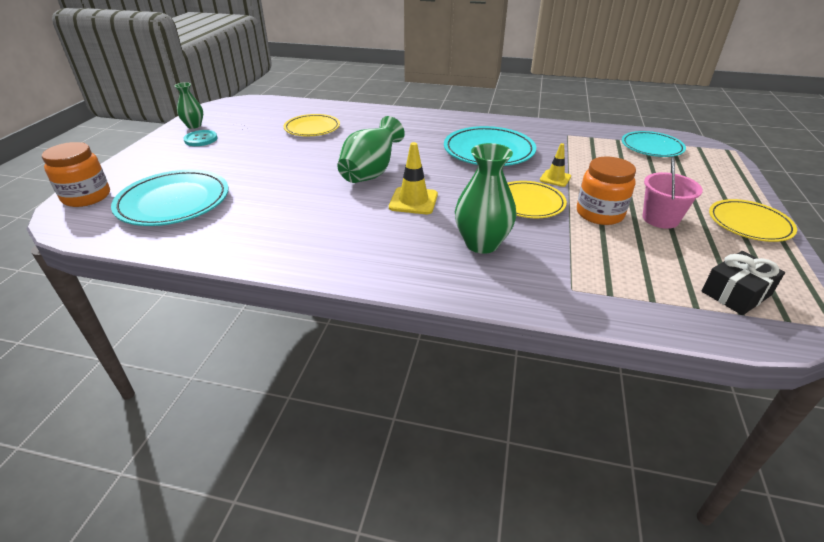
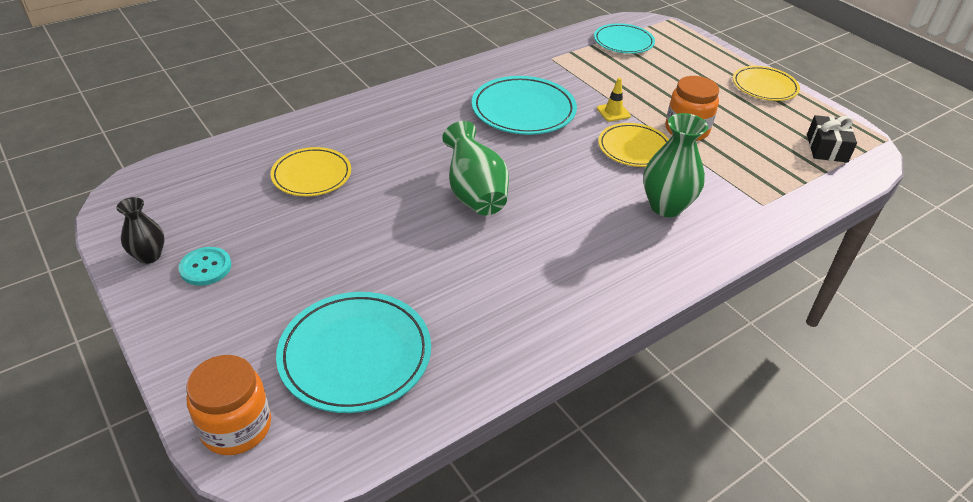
camera: 50 degrees left, 5 degrees up
(194, 126) = (149, 256): green vase -> black vase
(413, 201) = (559, 200): yellow traffic cone -> none
(660, 219) = (721, 112): pink bucket -> none

